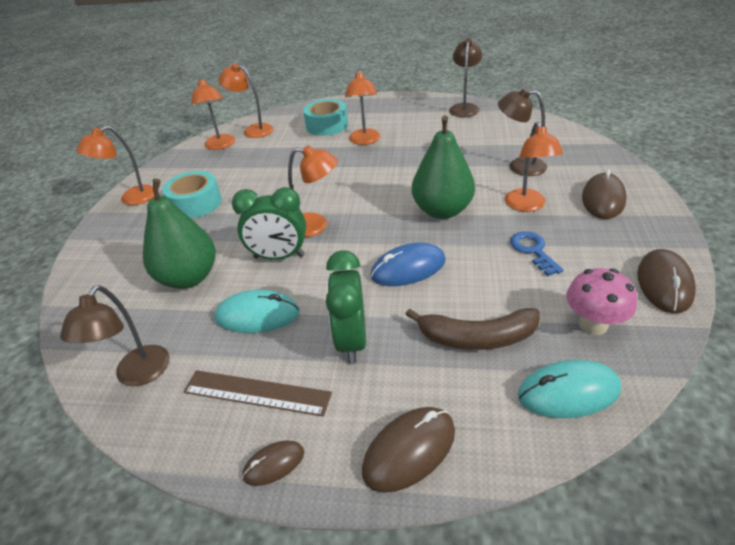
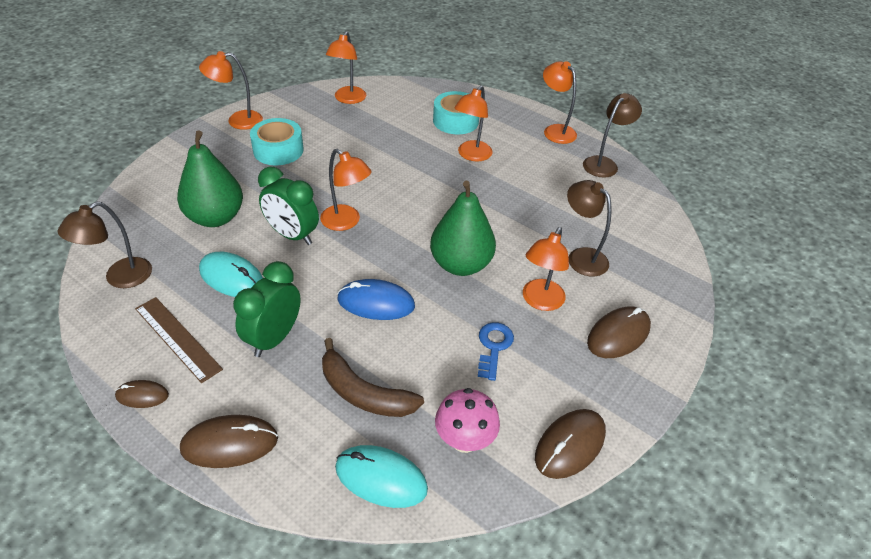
camera: 25 degrees right, 5 degrees up
(253, 130) = (388, 95): orange lamp -> orange lamp (555, 130)

